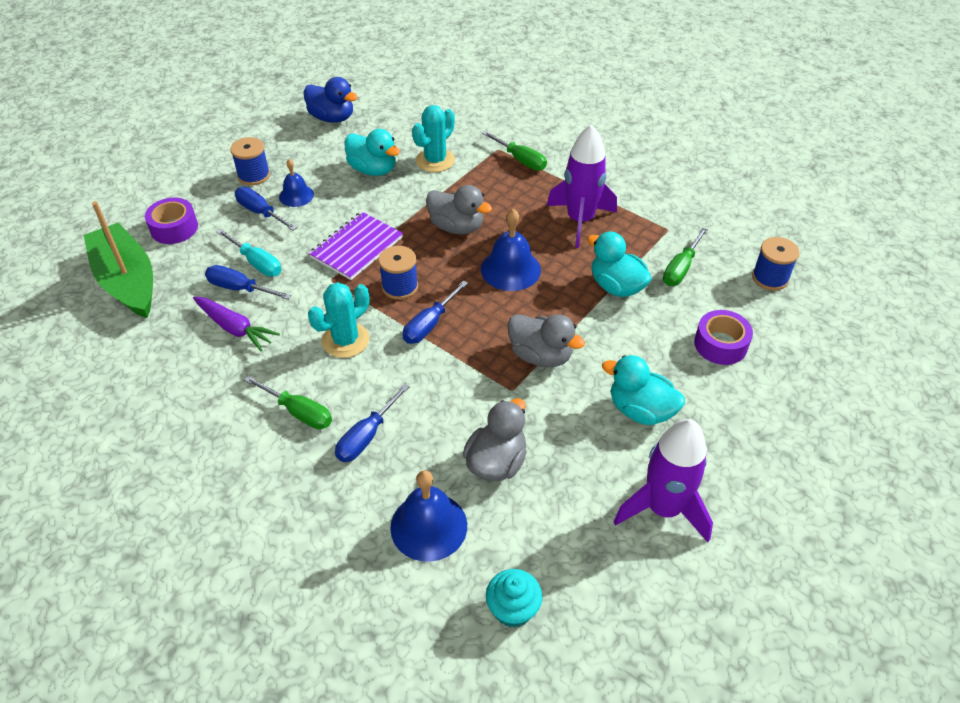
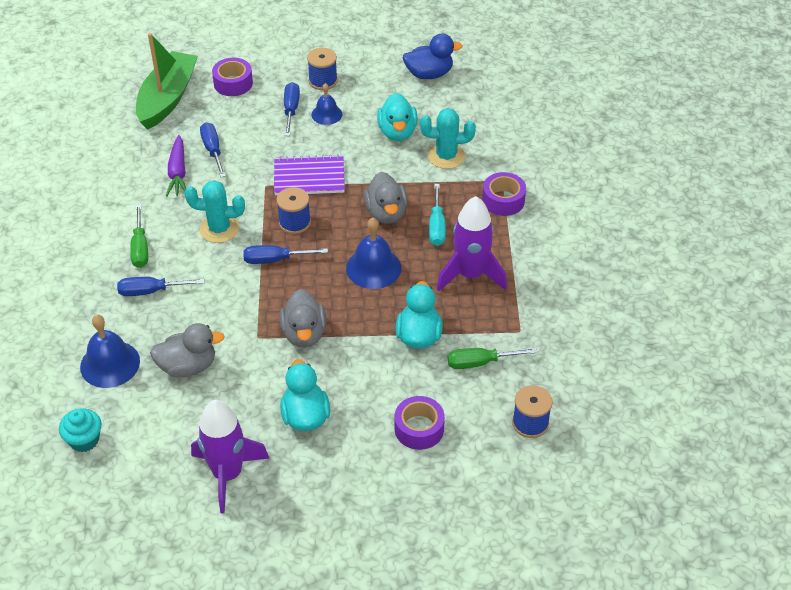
camera: 50 degrees right, 0 degrees up
(256, 263) = (243, 141): turquoise screwdriver -> turquoise screwdriver (436, 226)
(332, 118) = (429, 74): blue duck -> blue duck turned 90 degrees counterclockwise
(520, 160) = (503, 200): green screwdriver -> purple tape

